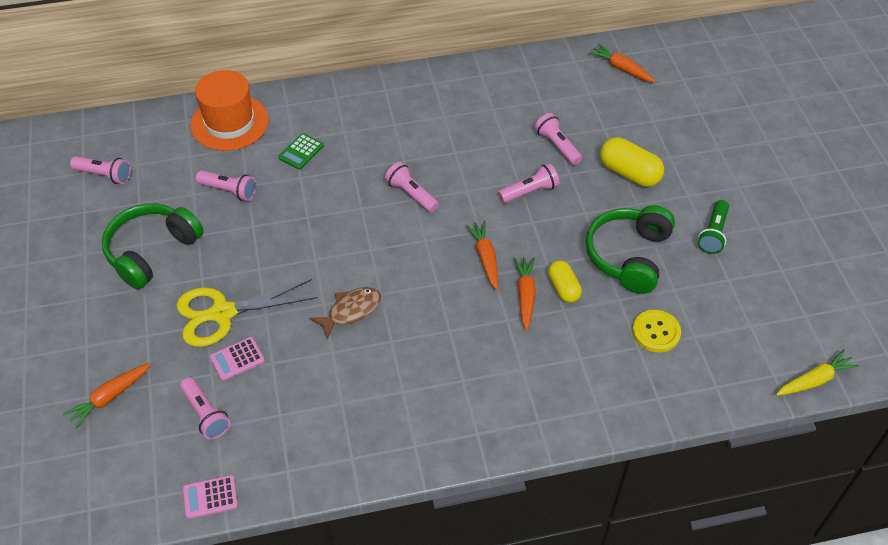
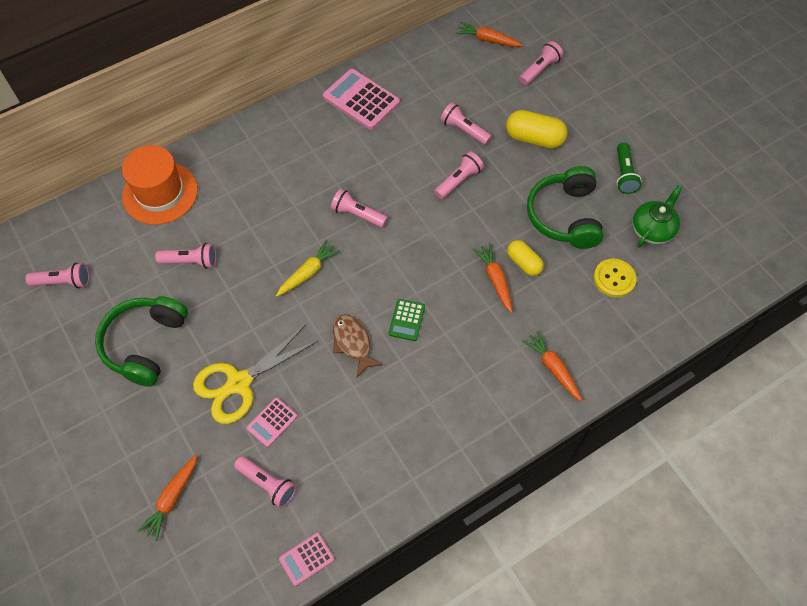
camera: 20 degrees left, 10 degrees up
(301, 152) = (240, 203): green calculator -> green calculator (406, 320)
(351, 311) = (353, 343): brown fish -> brown fish turned 60 degrees counterclockwise
(464, 91) = (361, 100): none -> pink calculator
(485, 258) = (447, 255): orange carrot -> orange carrot (553, 368)
(664, 110) = (539, 70): none -> pink flashlight
(721, 296) = (652, 229): none -> green teapot
(814, 380) = (751, 280): yellow carrot -> yellow carrot (308, 272)

